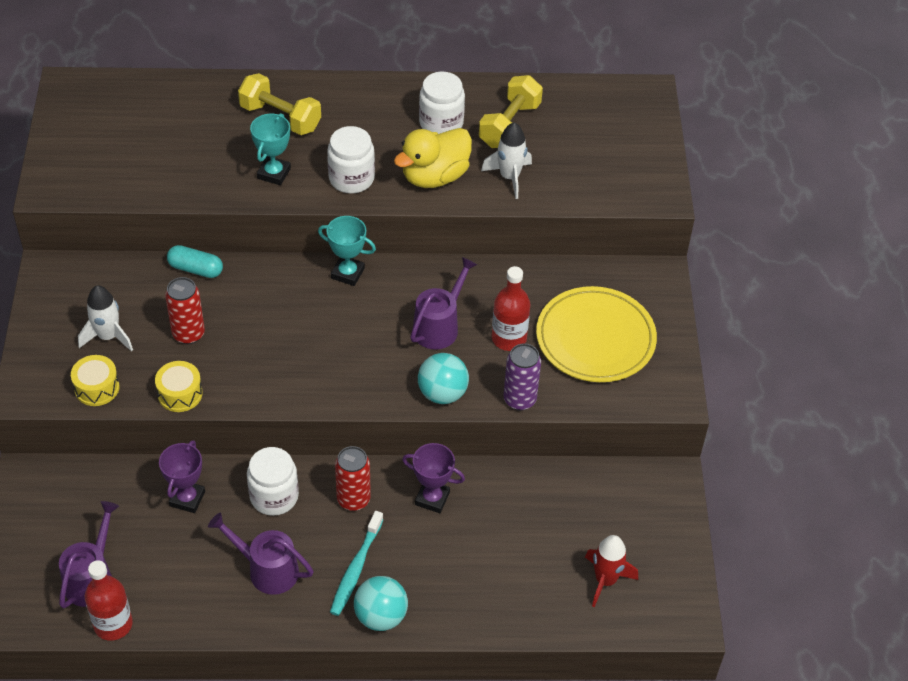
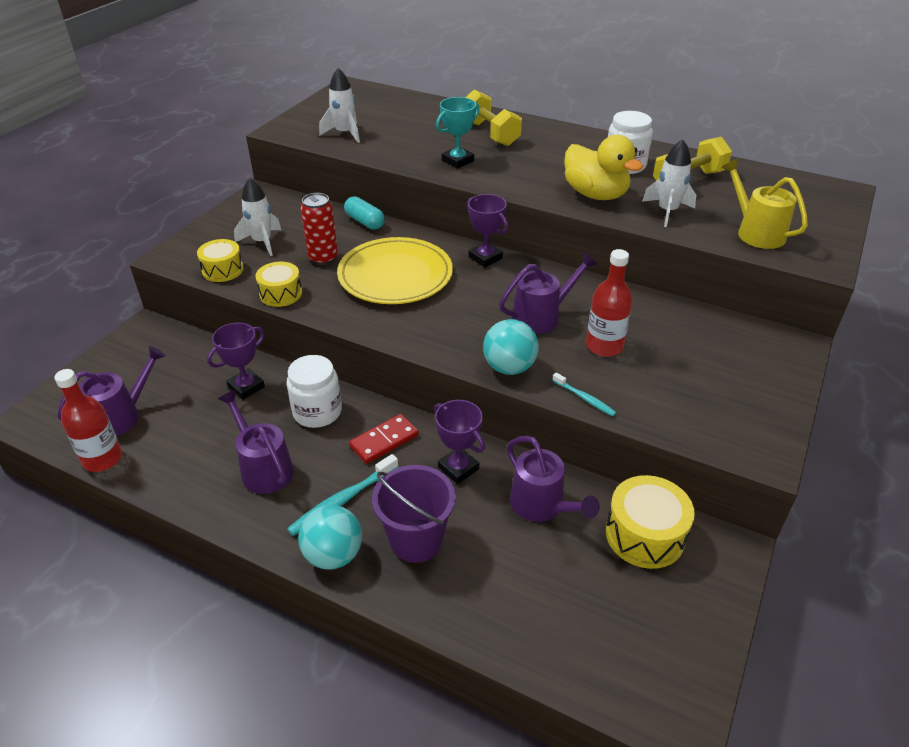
camera: 30 degrees right, 10 degrees down
(124, 171) = (344, 133): none -> white rocket
(347, 273) = (485, 258): turquoise trophy -> purple trophy
(351, 178) = (520, 178): white jar -> none
(353, 499) = (384, 441): red can -> red domino
(434, 176) = (595, 194): yellow duck -> yellow duck turned 120 degrees counterclockwise
(437, 575) = (416, 540): none -> purple bucket
(517, 503) = (542, 506): none -> purple watering can
(519, 399) = (584, 398): purple can -> turquoise toothbrush
(595, 178) = (755, 232): none -> yellow watering can
(595, 338) = (696, 374): yellow plate -> yellow plate (395, 275)
(605, 580) = (598, 625): red rocket -> none
(606, 494) = (645, 535): none -> yellow drum

